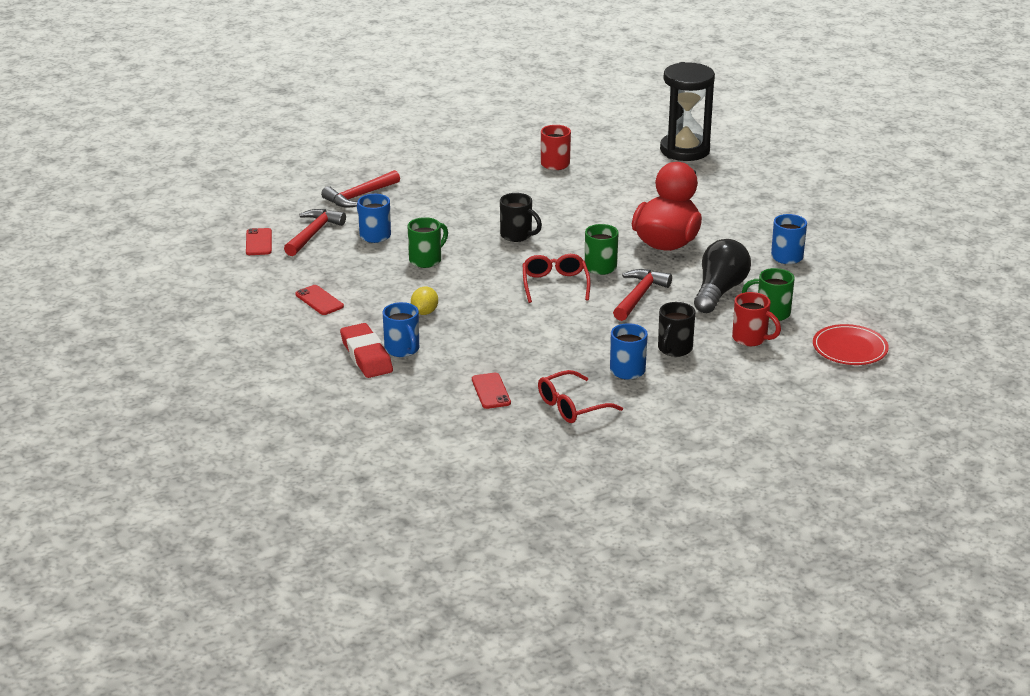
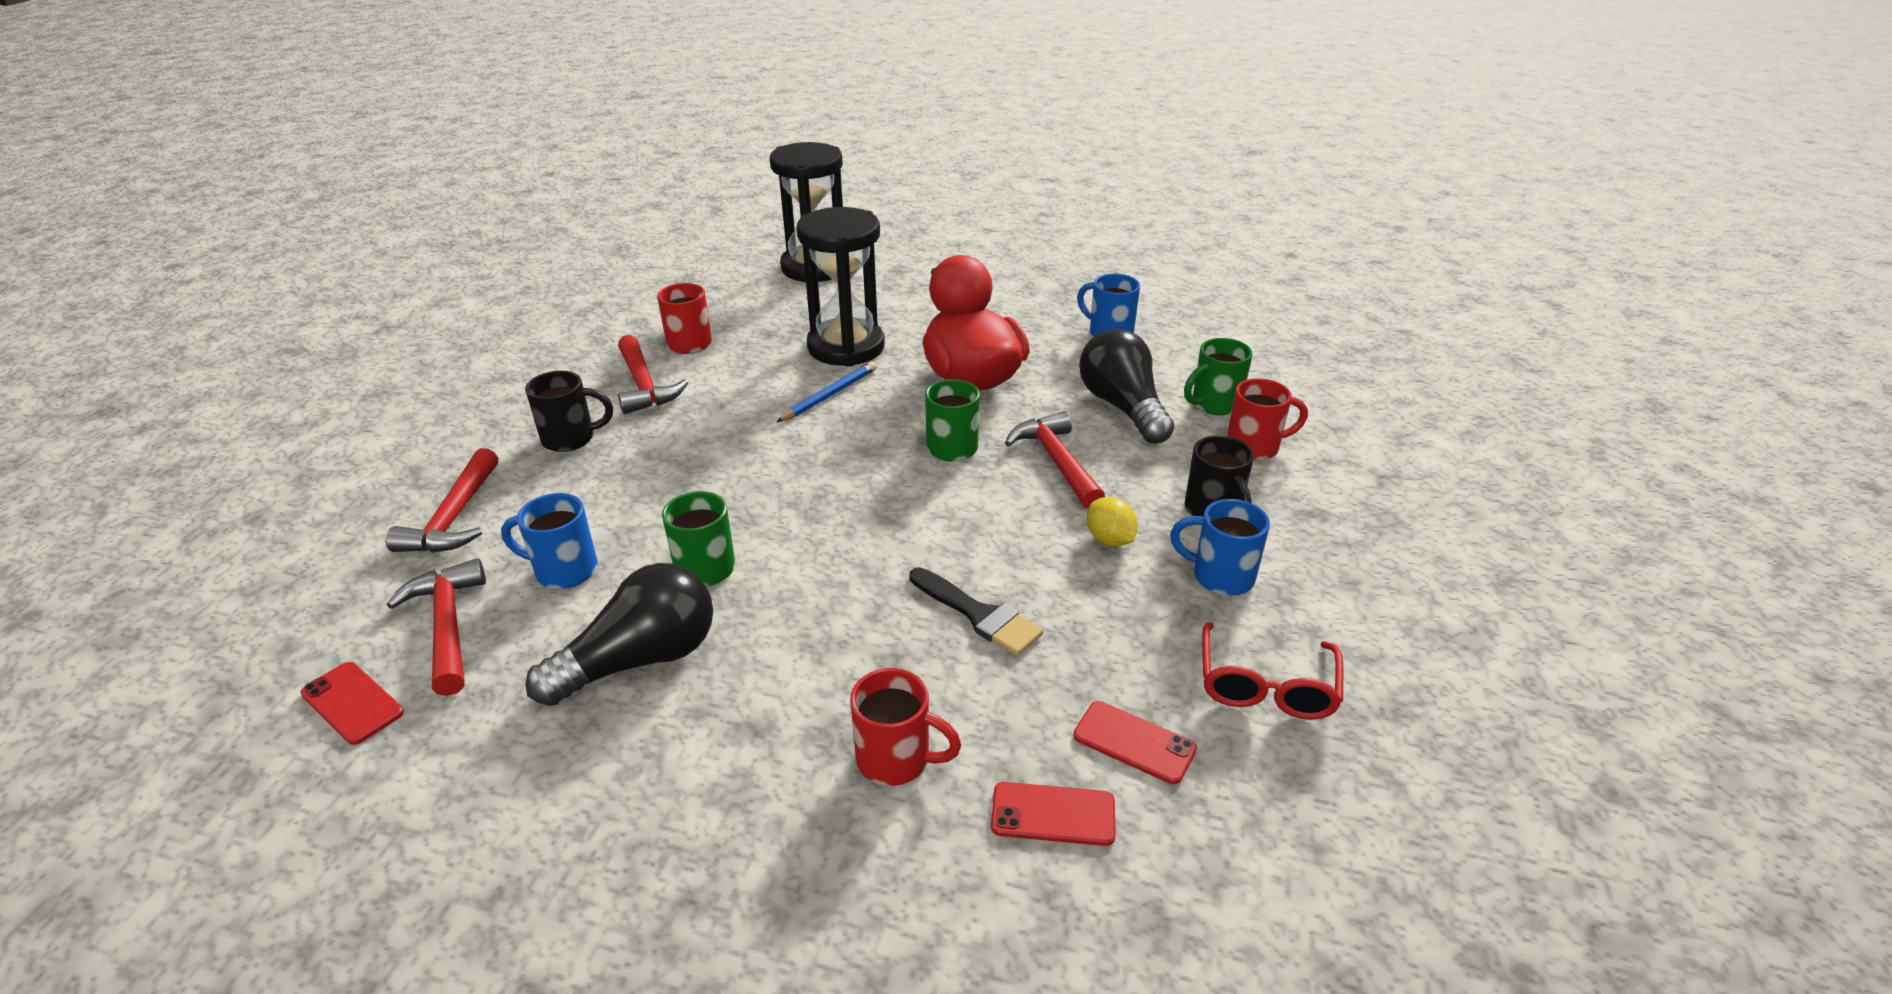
camera: 45 degrees left, 5 degrees up
(319, 300) = (620, 755): red phone -> red phone (1053, 814)
(361, 277) = (640, 660): none -> black light bulb
(366, 356) = (856, 819): red eraser -> none
(402, 350) = (896, 760): blue mug -> red mug
(424, 312) = (829, 661): yellow lemon -> yellow lemon (1109, 539)
(503, 328) = (979, 615): none -> black brush
(505, 175) = (644, 385): none -> red hammer
(517, 235) = (782, 459): black mug -> black mug (571, 439)
(555, 284) = (936, 503): red glasses -> none
(583, 218) = (829, 395): none -> blue pencil
(629, 200) = (846, 347): none -> black hourglass
(850, 348) = (1349, 403): red plate -> none

